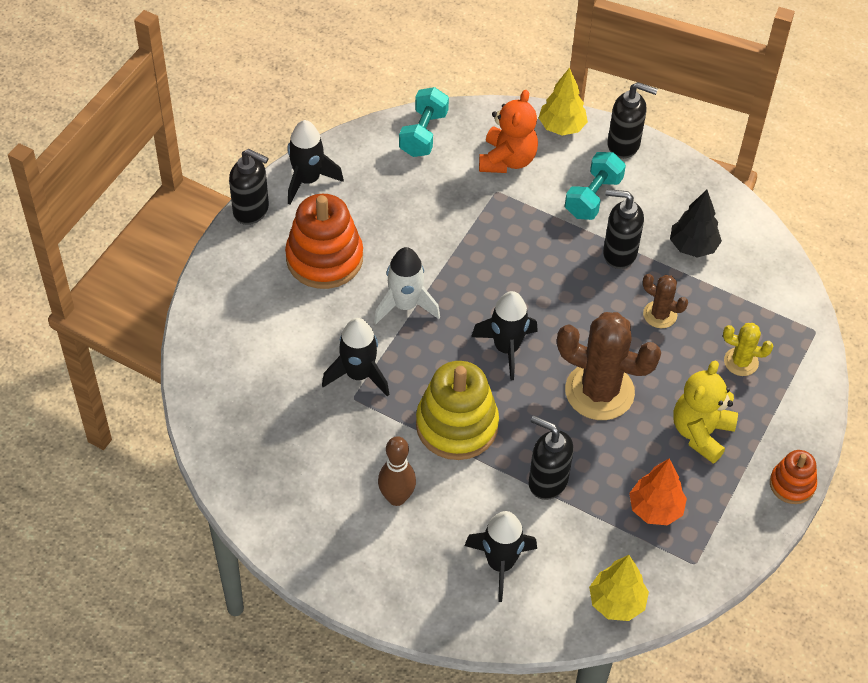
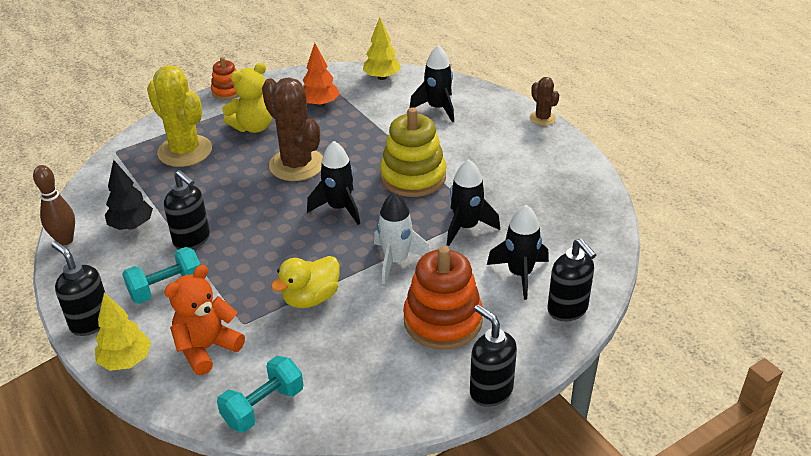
camera: 150 degrees left, 15 degrees down
(307, 180) = (415, 401): black rocket -> black rocket (520, 274)
(396, 497) = (483, 154): brown bowling pin -> brown bowling pin (65, 240)
(457, 236) = (311, 298): none -> yellow duck
(547, 481) = (375, 133): black soap dispenser -> black soap dispenser (567, 310)
(660, 315) = (207, 192): brown cactus -> brown cactus (542, 118)
(741, 362) = (185, 151): yellow cactus -> yellow cactus, size x1.98

